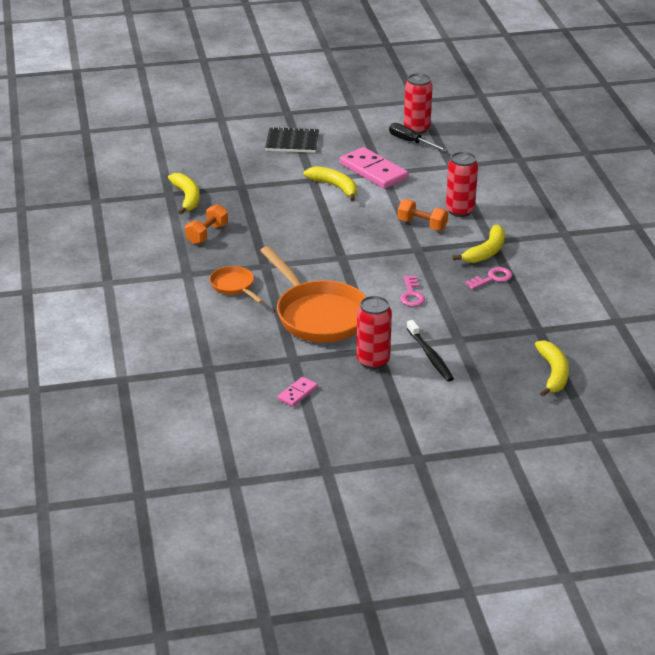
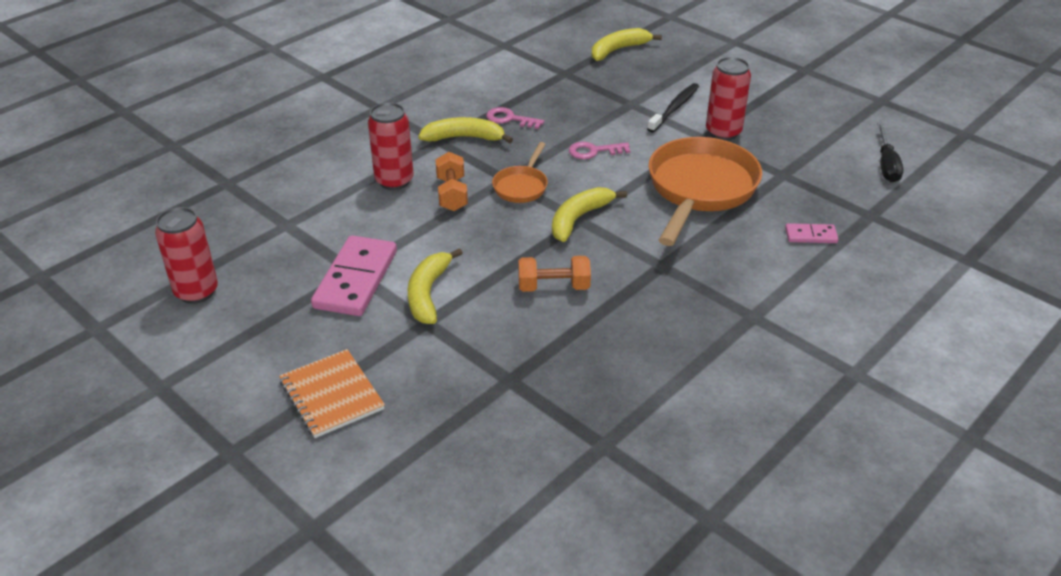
camera: 125 degrees left, 5 degrees up
(187, 198) = (594, 418): yellow banana -> yellow banana (579, 218)
(207, 234) = (657, 346): orange dumbbell -> orange dumbbell (553, 287)
(234, 286) = (728, 267): orange pan -> orange pan (521, 186)
(292, 142) = (331, 395): black notebook -> orange notebook
(297, 393) = (823, 151): pink domino -> pink domino (811, 235)
(411, 142) = (243, 281): black screwdriver -> black screwdriver (886, 165)
(411, 294) = (594, 151): pink key -> pink key turned 150 degrees counterclockwise

